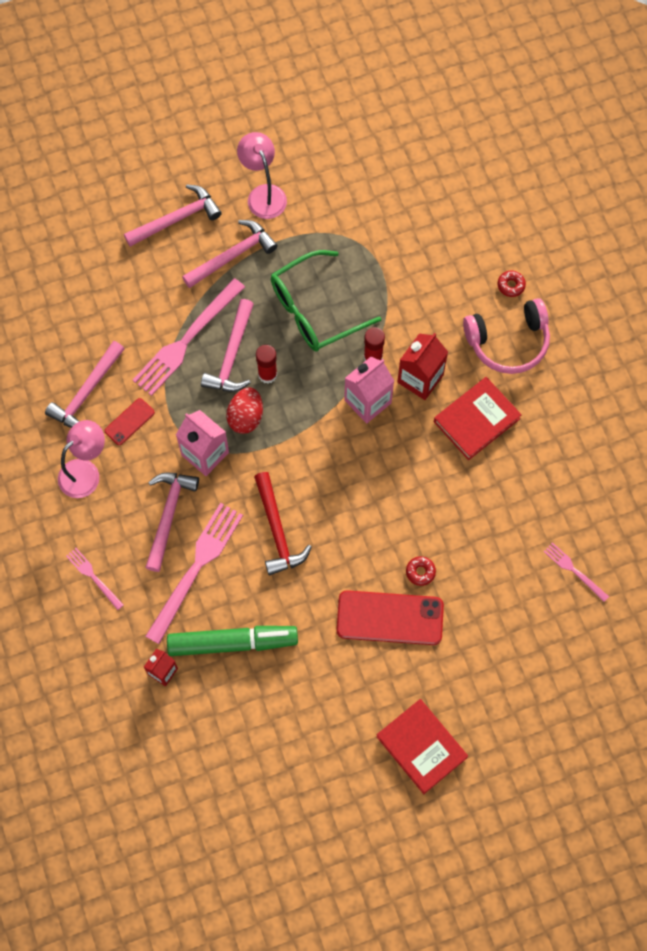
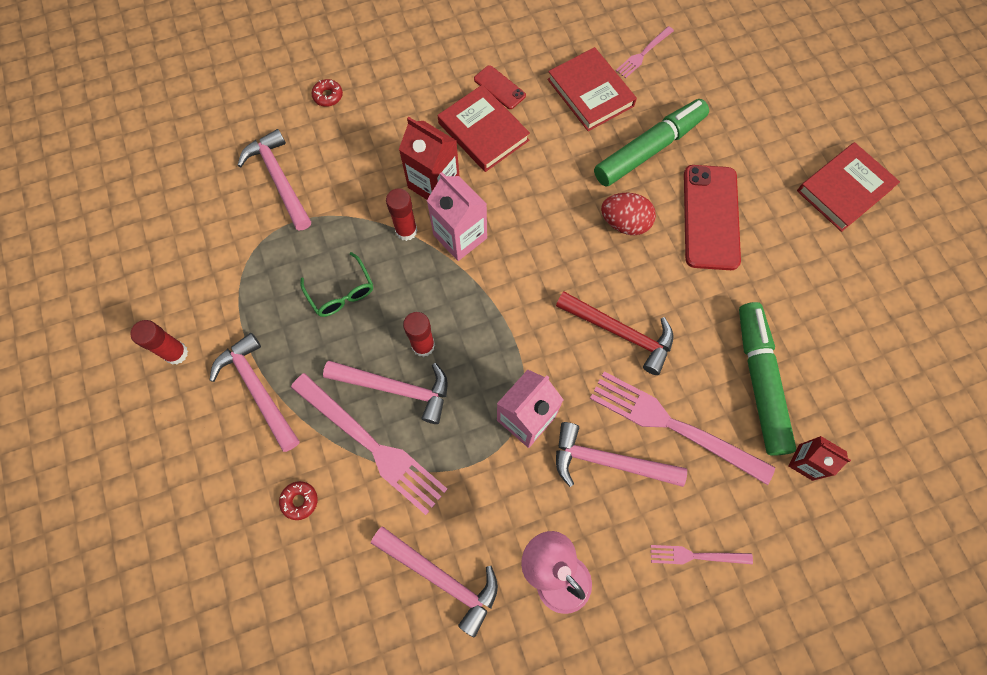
camera: 90 degrees left, 0 degrees up
(93, 577) = (696, 555): pink fork -> pink fork turned 45 degrees clockwise
(129, 422) = (483, 516): red phone -> red phone (499, 87)
(177, 219) = (195, 463): pink hammer -> pink hammer (279, 179)
(246, 417) = (478, 370): red egg -> red egg (624, 223)
(263, 194) = (176, 353): pink lamp -> red glue stick
(277, 531) = (620, 333): red hammer -> red hammer turned 45 degrees clockwise
(315, 309) = (341, 292): green glasses -> green glasses, size x0.55
(420, 572) = (657, 187): red donut -> red donut (300, 501)
(462, 568) = (649, 149): none -> green marker
(508, 342) = (394, 100): pink headphones -> none
(524, 517) = (590, 93): none -> red book

